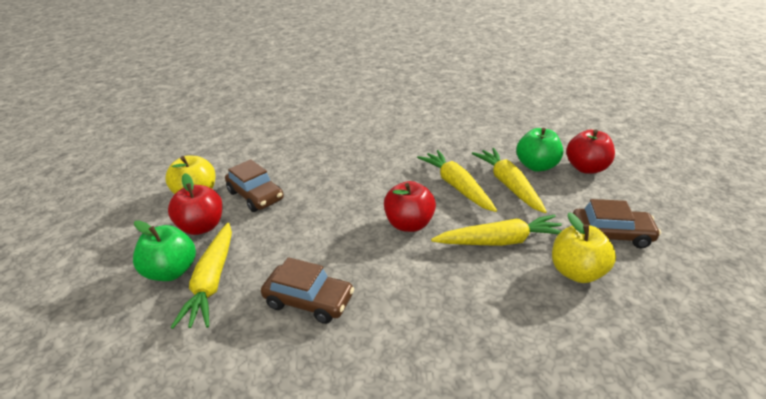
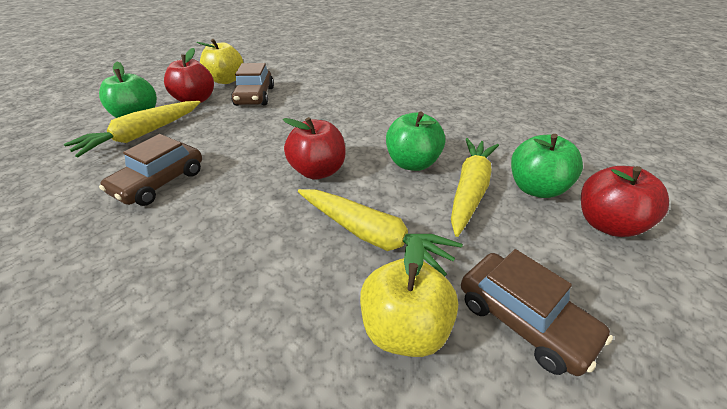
camera: 40 degrees right, 5 degrees up
(309, 301) = (160, 182): brown car -> brown car turned 60 degrees clockwise
(456, 186) = (412, 163): yellow carrot -> green apple

